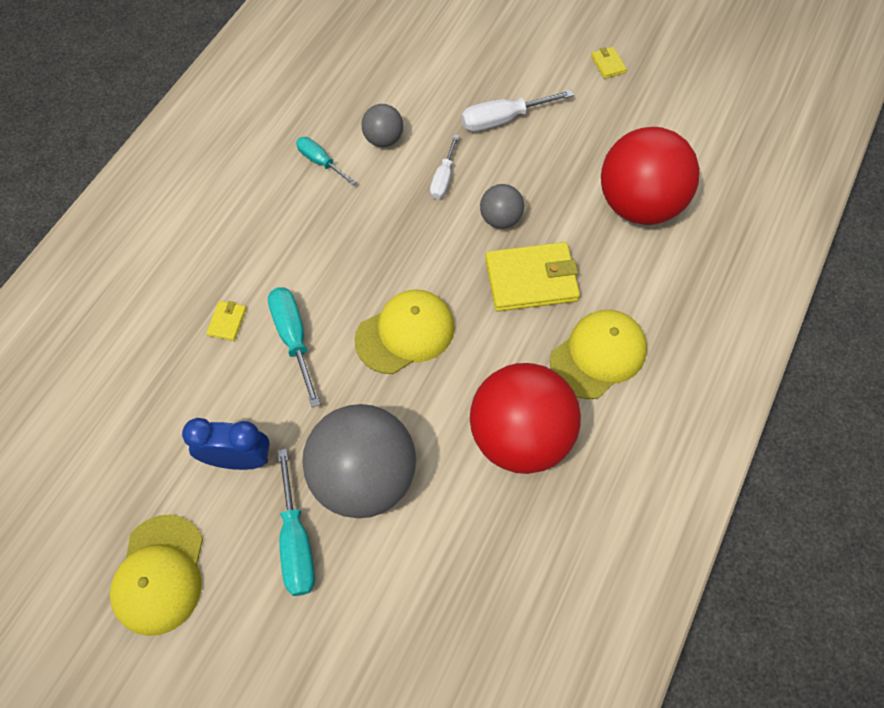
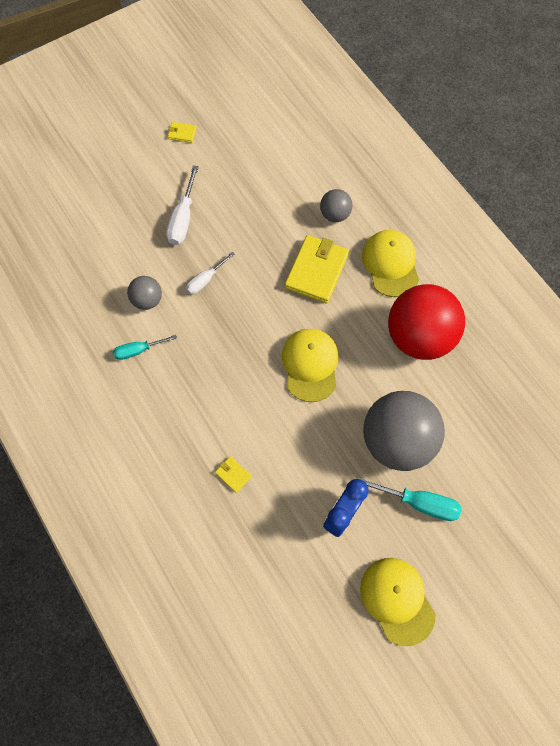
camera: 60 degrees left, 5 degrees up
(160, 574) = (397, 600): yellow cap -> yellow cap turned 150 degrees counterclockwise
(294, 339) = (273, 436): turquoise screwdriver -> none
(443, 178) = (206, 280): white screwdriver -> white screwdriver turned 90 degrees clockwise
(500, 218) = (260, 263): grey ball -> grey ball (335, 214)
(639, 204) = (300, 181): red ball -> none

